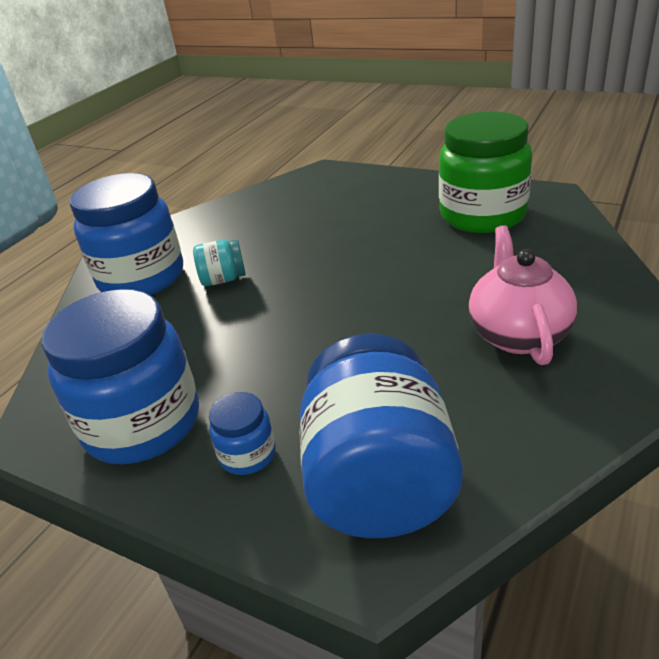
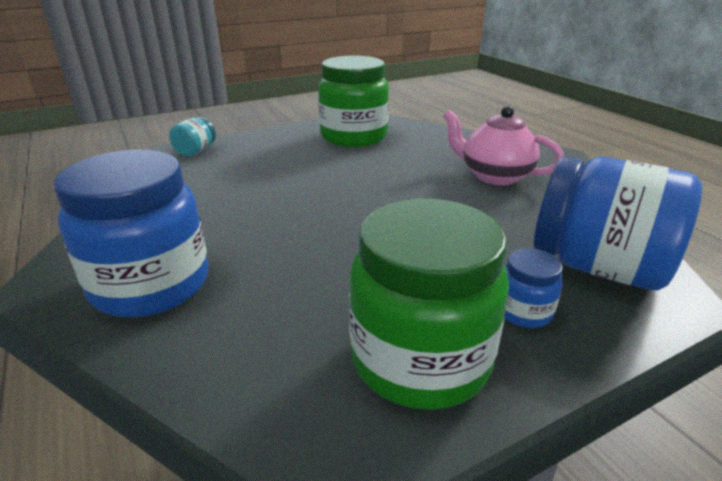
camera: 60 degrees left, 5 degrees down
(143, 424) = (420, 359): blue jar -> green jar
(223, 279) = (249, 243): turquoise jar -> turquoise jar (195, 151)

